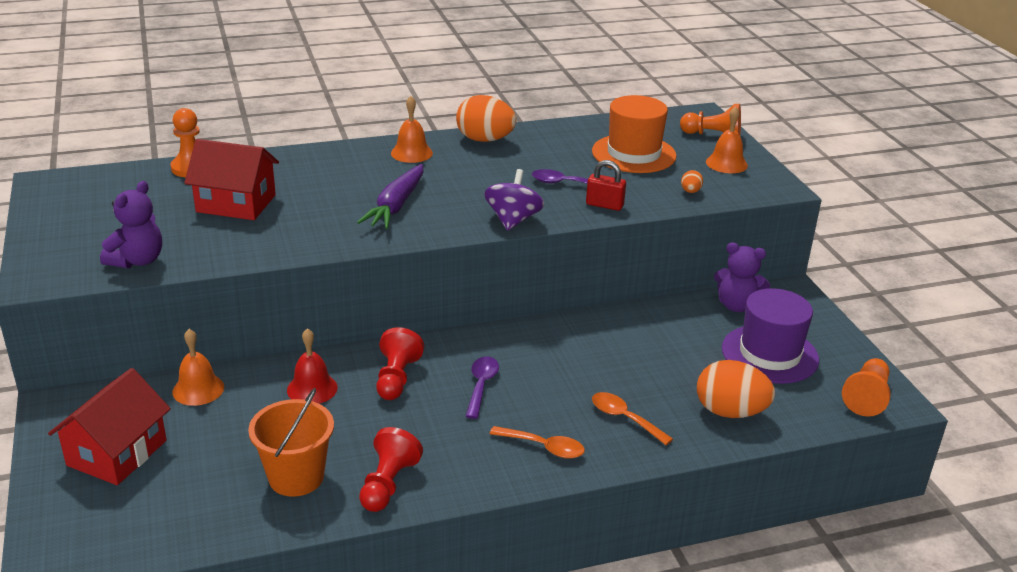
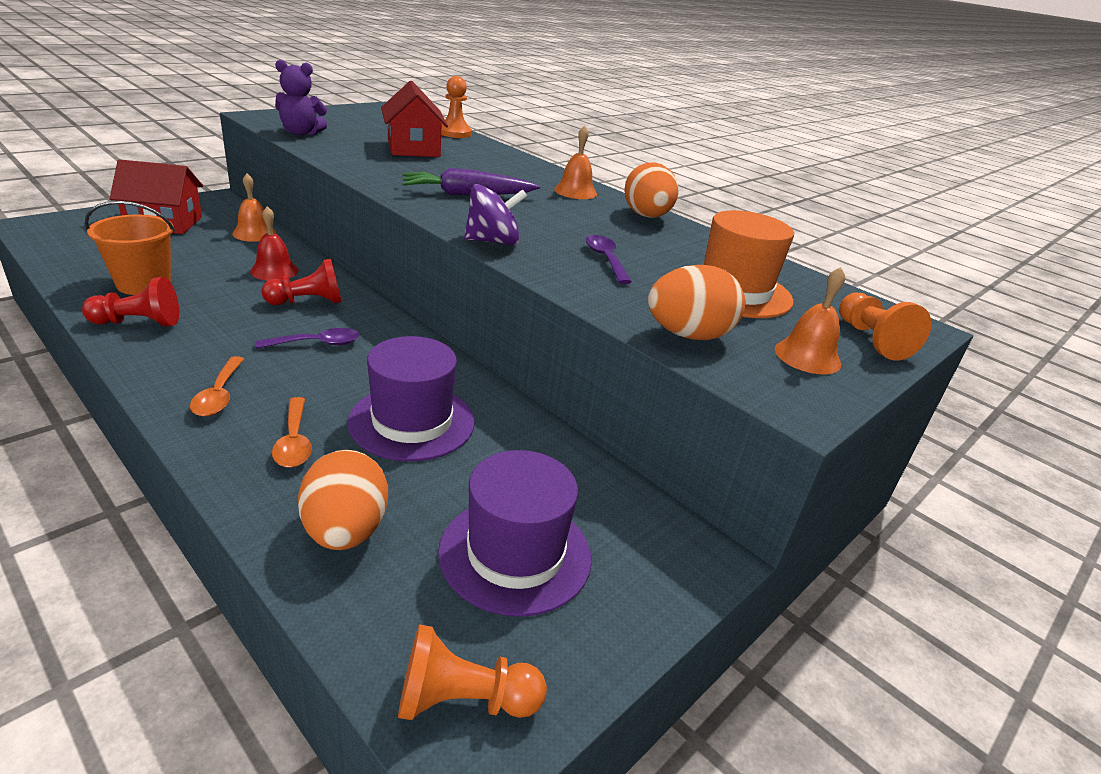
camera: 60 degrees right, 0 degrees up
(604, 205) = (582, 284): red padlock -> none
(620, 361) = (412, 422): none -> purple hat
(624, 418) = (294, 441): orange spoon -> orange spoon turned 150 degrees clockwise
(690, 191) = (688, 335): orange egg -> orange egg, size x2.26
(737, 306) = (614, 502): purple teddy bear -> none

